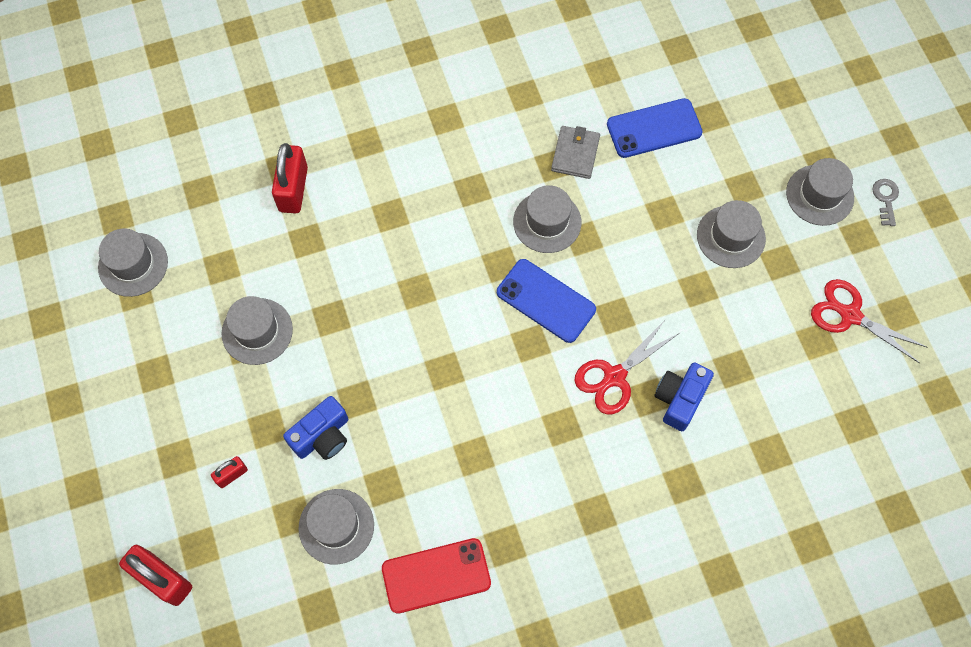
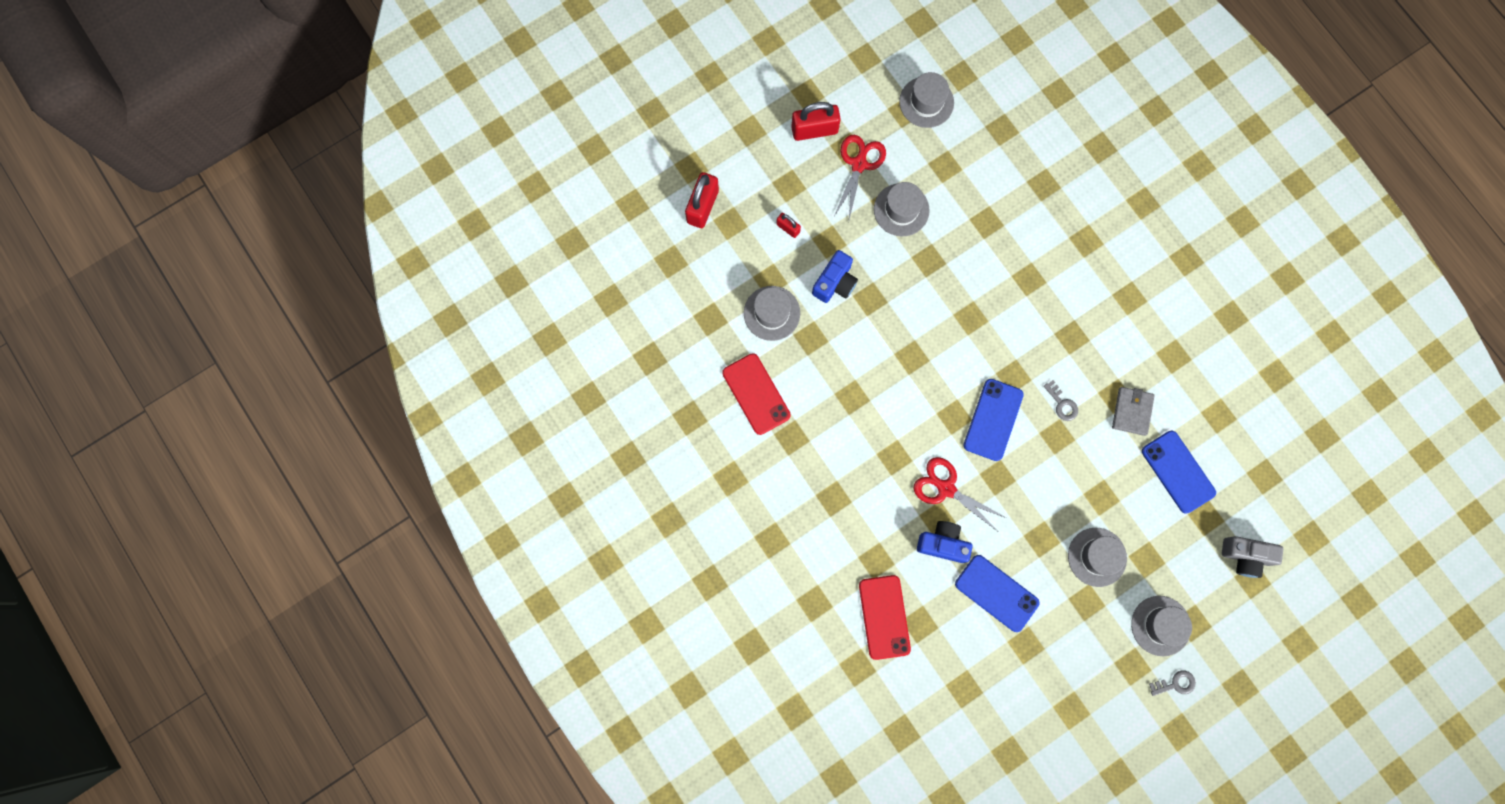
camera: 75 degrees right, 10 degrees up
(293, 189) = (1026, 198): red padlock -> red padlock (814, 130)
(322, 436) = (835, 282): blue camera -> blue camera turned 90 degrees counterclockwise
(547, 222) = (1062, 404): grey hat -> grey key
(575, 154) = (1132, 411): grey wallet -> grey wallet turned 75 degrees counterclockwise
(750, 355) = (996, 593): none -> blue phone
(754, 492) = (884, 617): none -> red phone
(760, 92) = (1245, 556): none -> grey camera
(850, 315) = (1057, 669): red scissors -> red scissors (859, 164)

